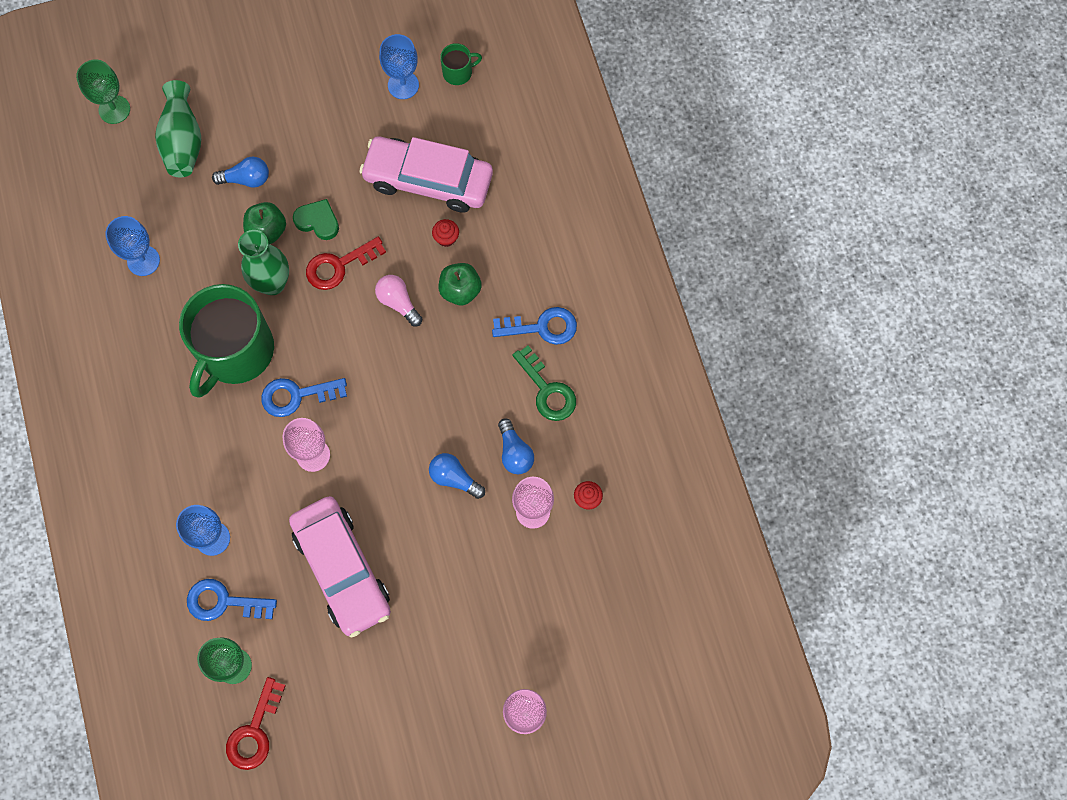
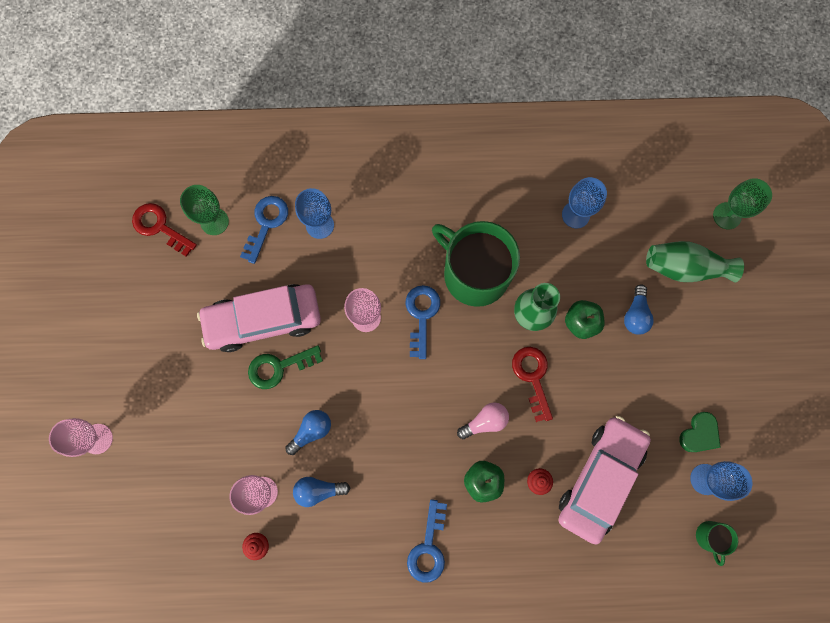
camera: 105 degrees right, 5 degrees up
(318, 221) = (580, 368): green heart -> green heart (699, 434)
(547, 390) = (367, 536): green key -> green key (279, 367)

